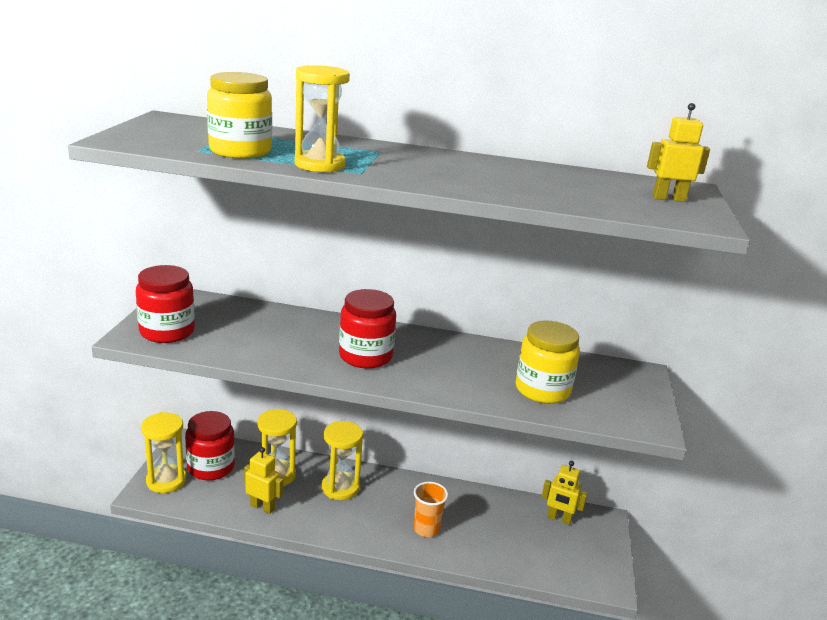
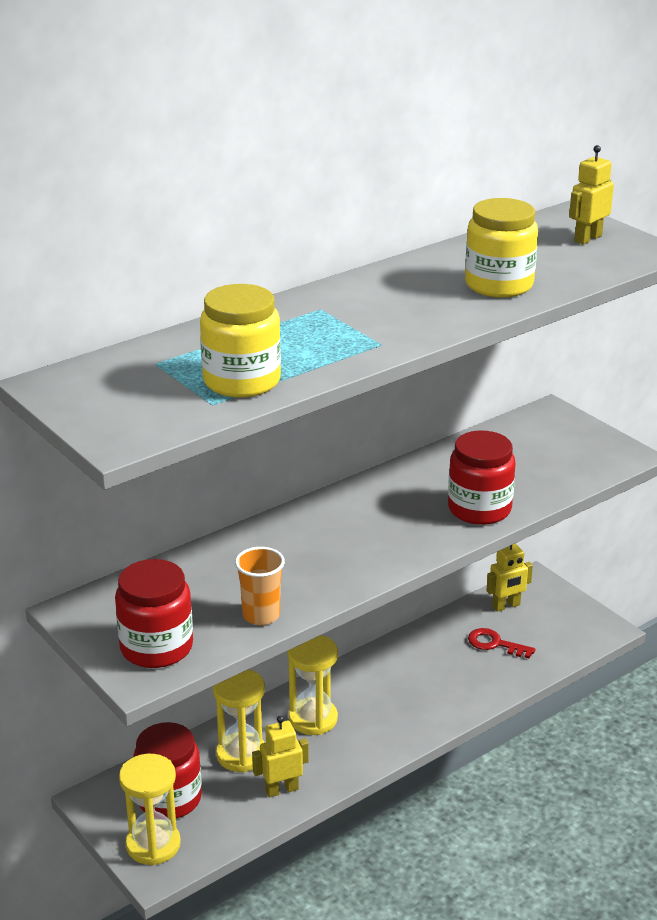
camera: 45 degrees left, 5 degrees up
(319, 165) = (334, 355): yellow hourglass -> none
(365, 356) = (358, 542): red jar -> red jar (479, 509)
(426, 529) = (434, 694): orange cup -> orange cup (261, 615)
(513, 533) = (494, 644): none -> red key
(542, 390) = (522, 476): yellow jar -> yellow jar (499, 285)

